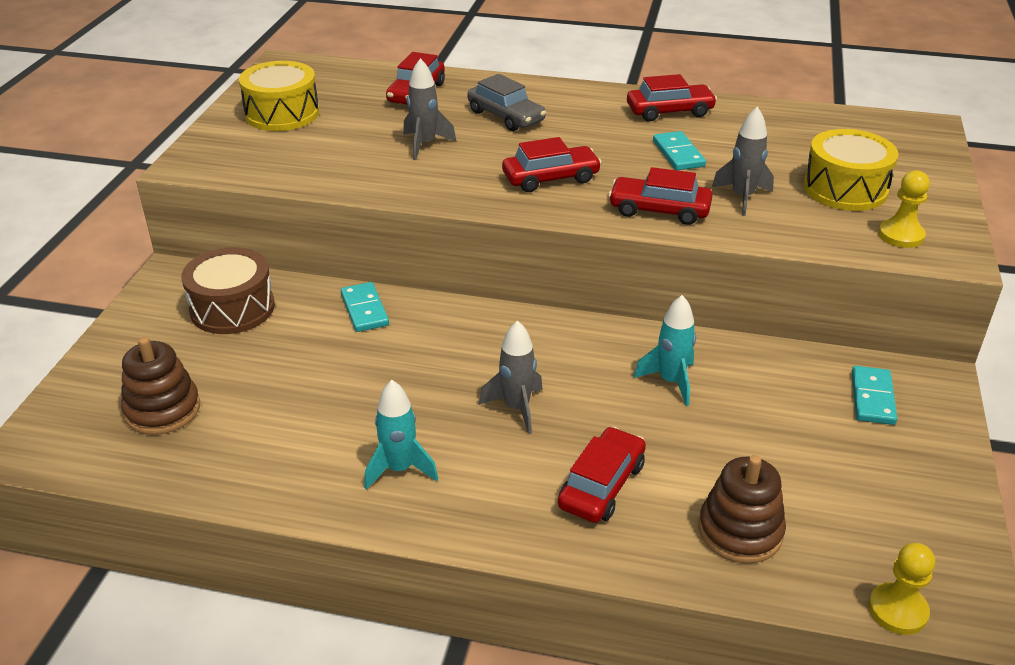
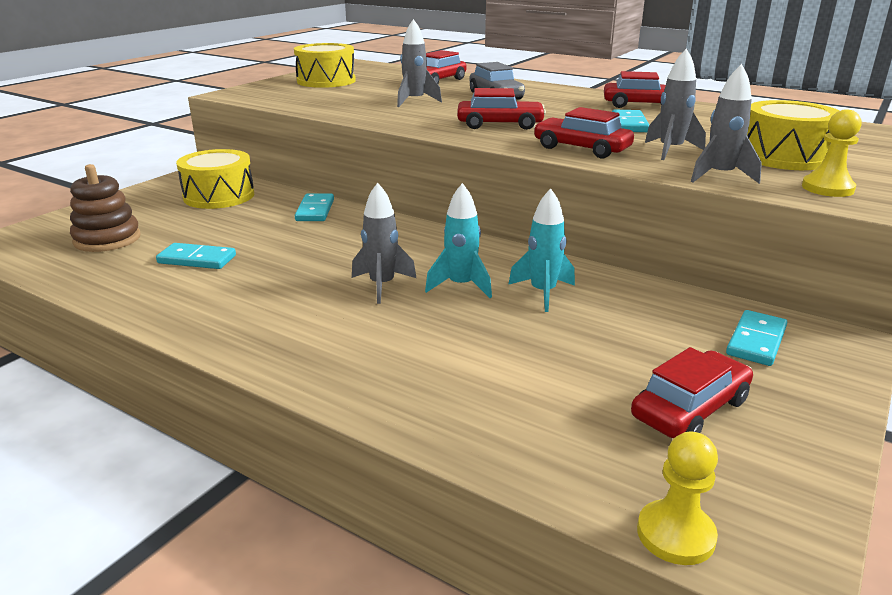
camera: 20 degrees right, 10 degrees down
(232, 308) = (219, 196): brown drum -> yellow drum
(295, 417) = (197, 259): none -> turquoise domino
(399, 469) = (243, 305): turquoise rocket -> turquoise rocket (461, 286)
(602, 485) = (413, 351): red car -> red car (690, 409)
(740, 531) = (529, 416): brown stacking toy -> none
(806, 234) = (720, 176): none -> grey rocket

